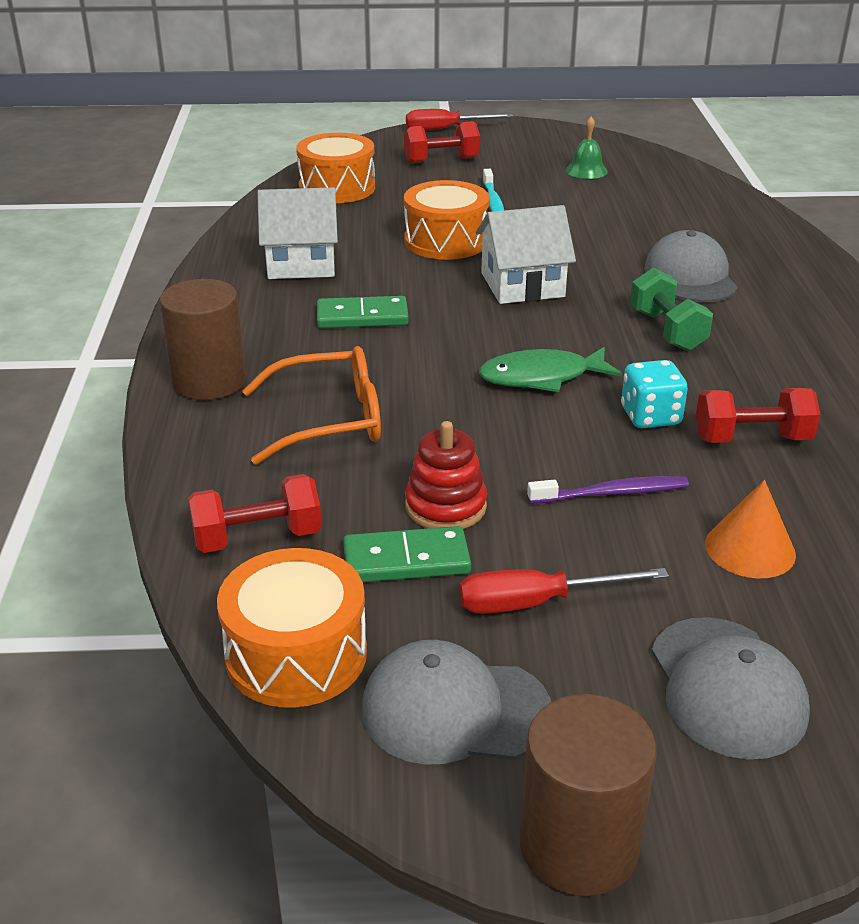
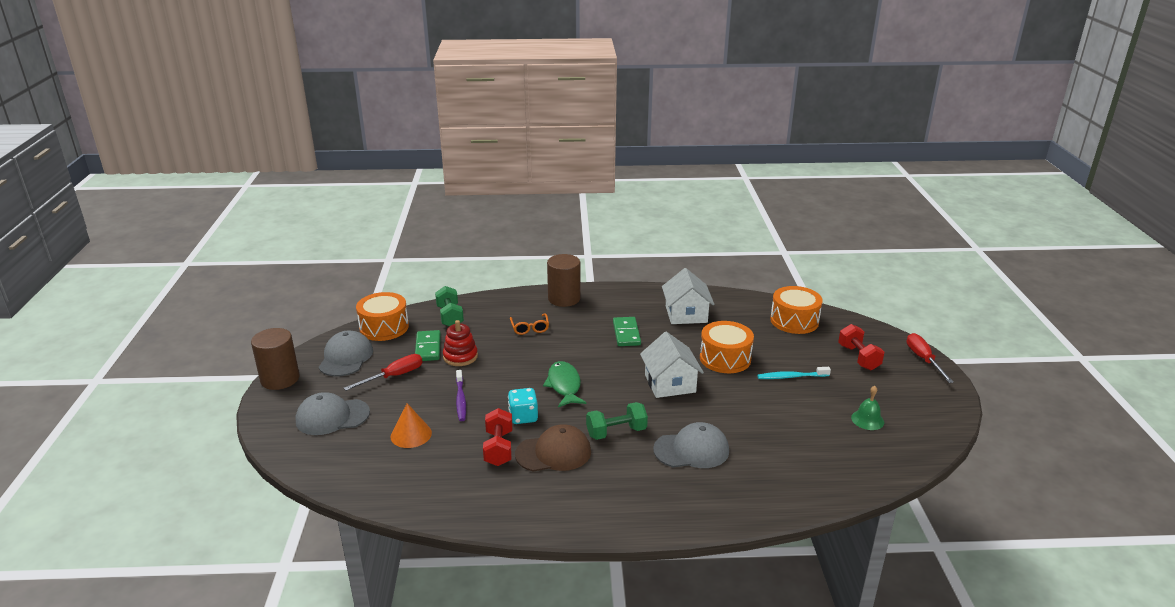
camera: 90 degrees right, 5 degrees down
(257, 538) = (450, 317): red dumbbell -> green dumbbell
(330, 420) = (530, 328): orange glasses -> orange glasses, size x0.58
(537, 602) = (394, 376): red screwdriver -> red screwdriver turned 60 degrees clockwise
(742, 384) = (553, 453): none -> brown cap

